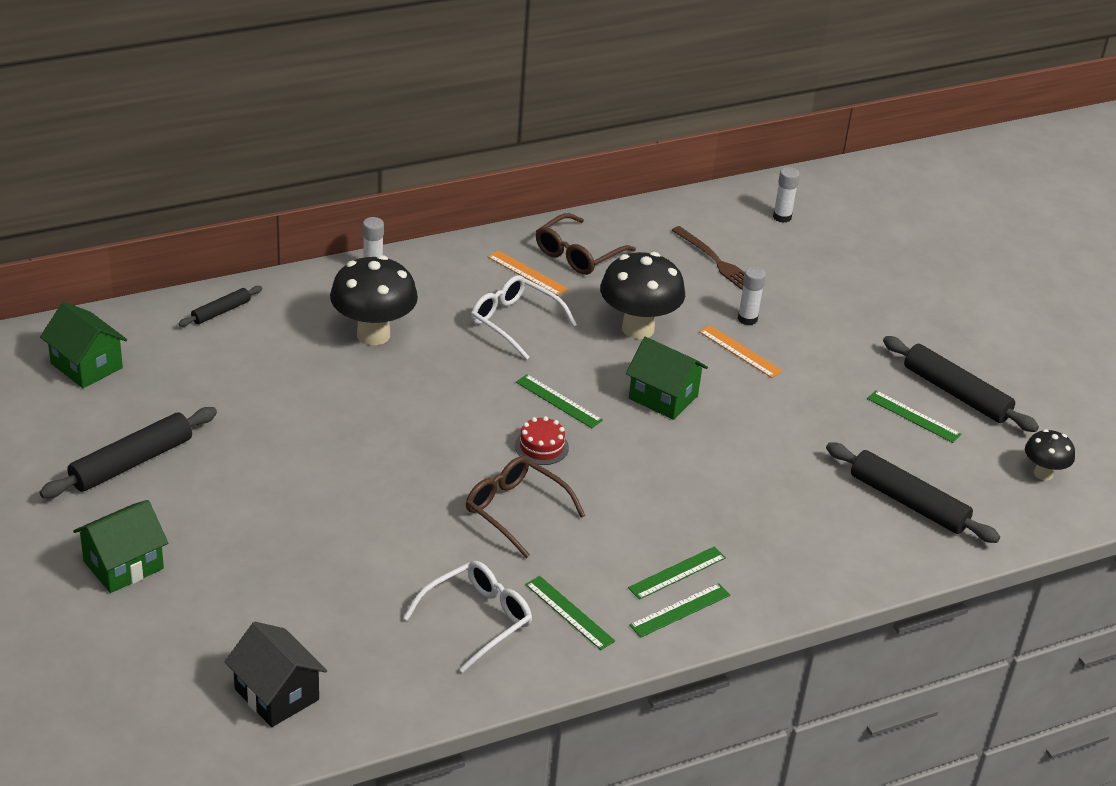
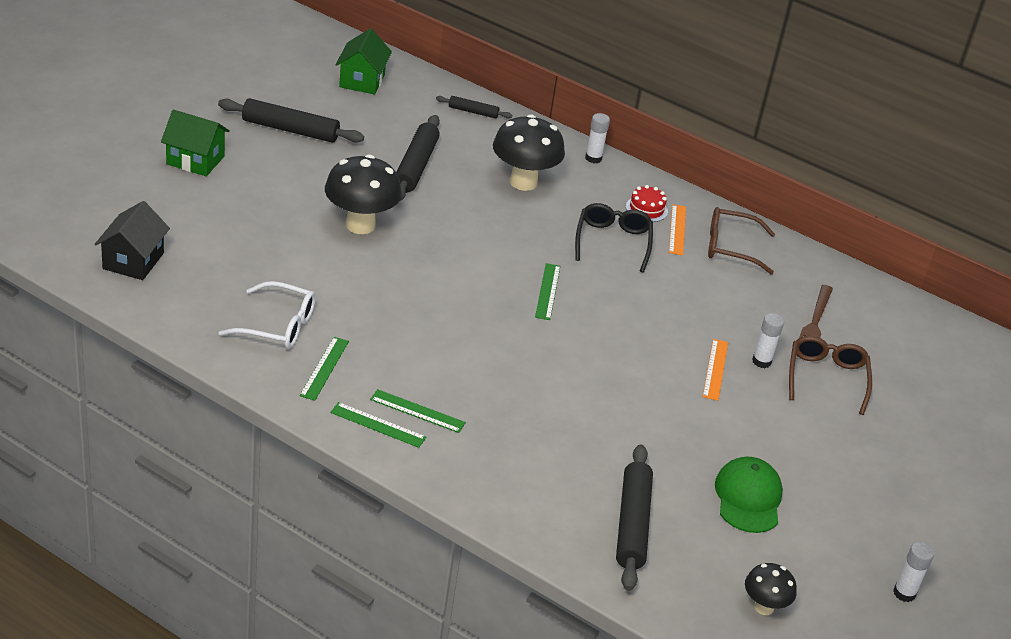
camera: 55 degrees right, 0 degrees up
(515, 323) = (612, 242): white glasses -> black glasses
(516, 511) = (406, 308): brown glasses -> brown glasses (826, 378)
(541, 446) = (488, 299): red cake -> red cake (646, 209)
(638, 329) = (678, 305): black mushroom -> black mushroom (360, 225)
(663, 397) = (611, 343): green house -> none
(782, 217) = (922, 343): white glue stick -> white glue stick (904, 593)
(913, 416) = (748, 498): green ruler -> green cap
(956, 393) = (811, 518): black rolling pin -> black rolling pin (416, 166)

